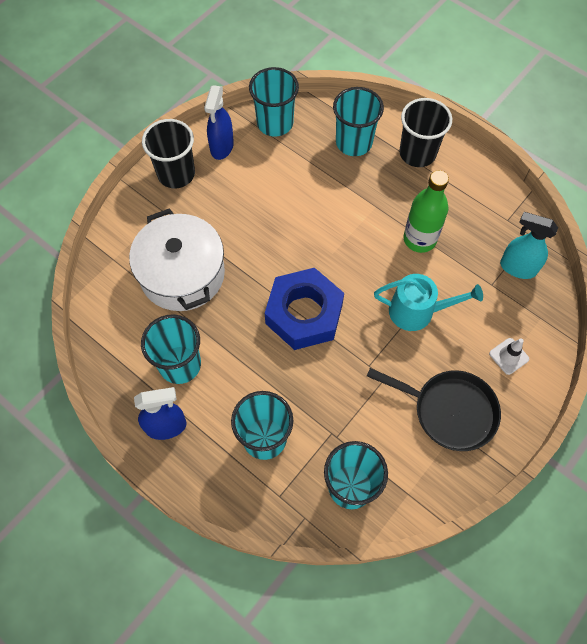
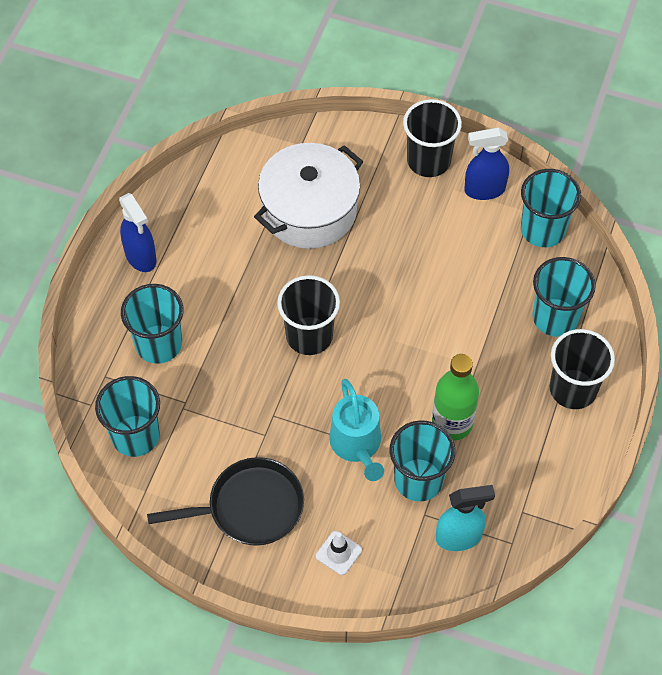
camera: 70 degrees right, 5 degrees down
(180, 364) = (208, 245): turquoise cup -> turquoise cup (418, 480)
(304, 313) = (309, 336): blue nut -> black cup
(449, 411) = (250, 507): black pan -> black pan turned 105 degrees counterclockwise
(517, 268) = (459, 537): turquoise spray bottle -> turquoise spray bottle turned 75 degrees clockwise

